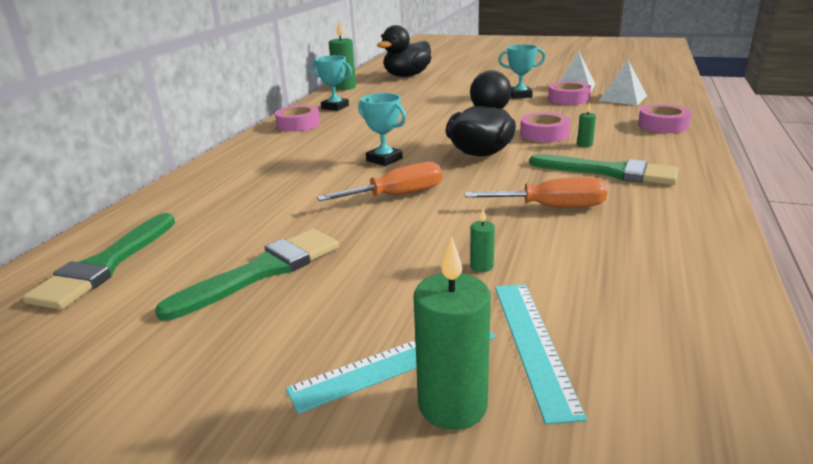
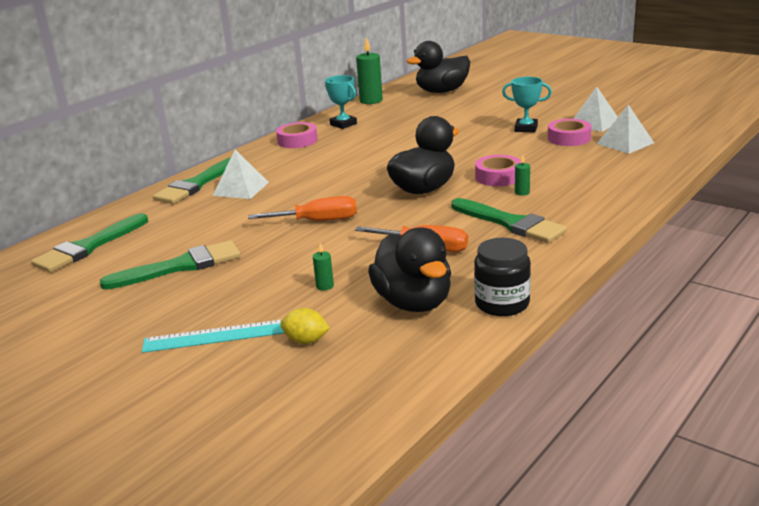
camera: 20 degrees right, 0 degrees up
(211, 176) = (196, 184): none -> green brush
(272, 174) = (241, 189): none -> white pyramid
(384, 159) = (337, 186): turquoise trophy -> none
(452, 405) = (226, 364): green candle -> none
(533, 344) = (306, 341): turquoise ruler -> yellow lemon
(612, 269) = (413, 303): none -> black duck
(663, 125) = (622, 181): pink tape -> none
(712, 253) = (502, 303): none -> black jar

